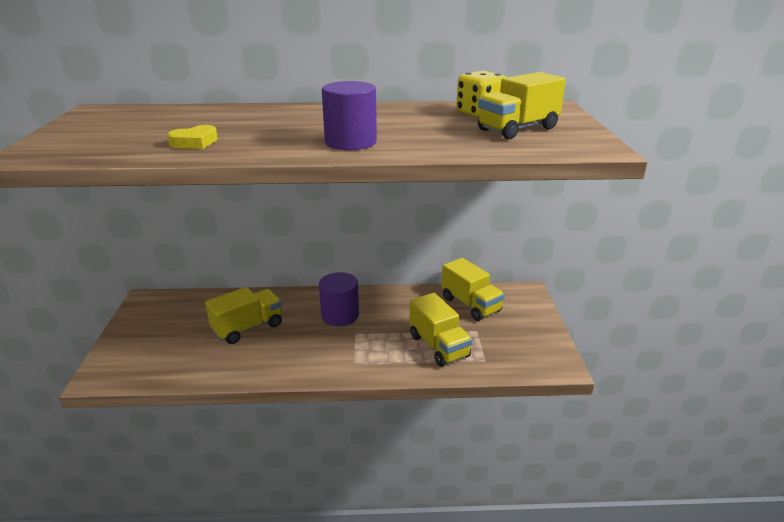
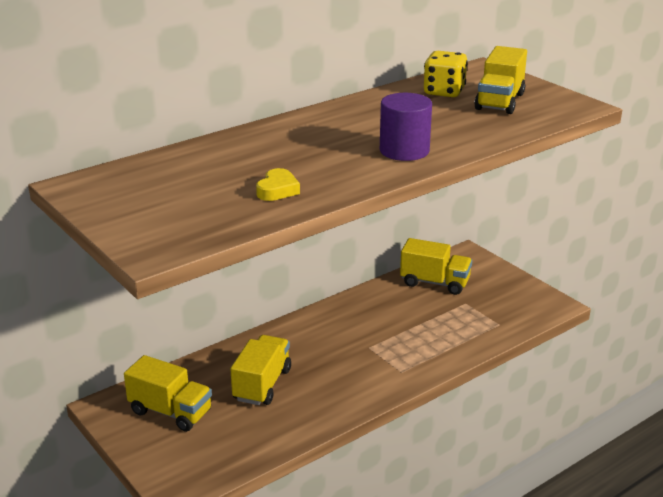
camera: 35 degrees left, 0 degrees up
(340, 315) = (334, 337): purple cylinder -> none
(438, 346) = (451, 328): yellow truck -> yellow truck (170, 412)

